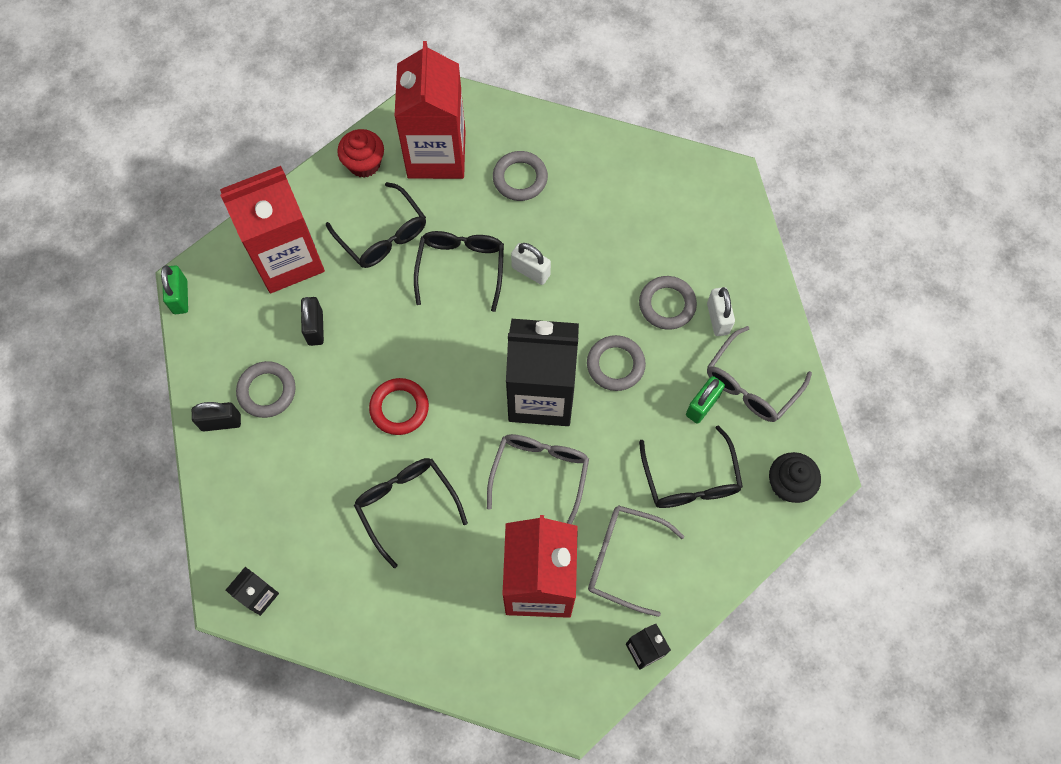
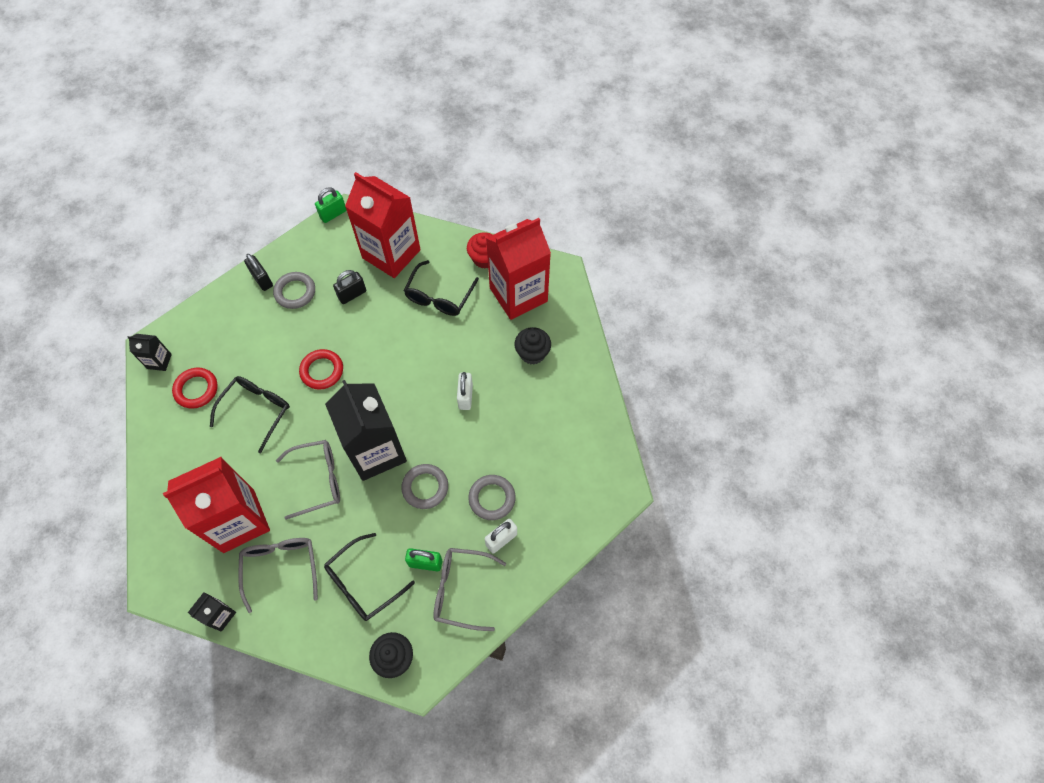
camera: 60 degrees right, 5 degrees down
(331, 565) = (196, 389): none -> red ring
(461, 268) = (442, 353): black glasses -> none
(520, 178) = (532, 353): grey ring -> black cupcake

